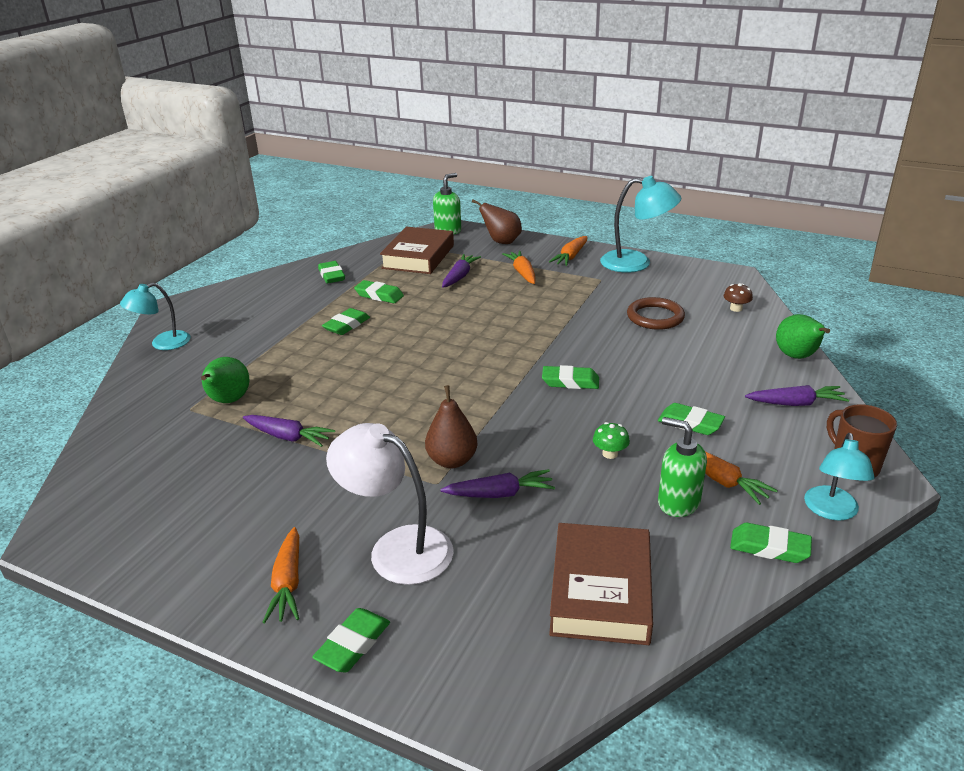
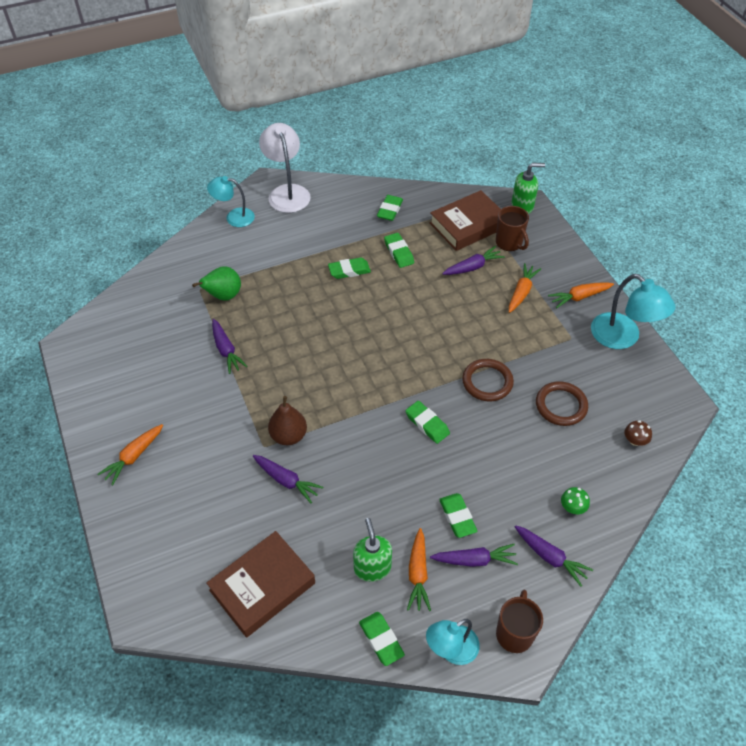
camera: 40 degrees right, 20 degrees up
(353, 644) = (125, 518): green eraser -> none
(397, 548) = (200, 475): white lamp -> white lamp (287, 192)
(469, 252) = (509, 243): none -> brown mug
(501, 242) = (547, 245): brown pear -> none
(578, 332) = (487, 382): none -> brown ring
(610, 454) = (379, 501): green mushroom -> green mushroom (572, 507)
(748, 441) = (474, 560): none -> purple carrot
(797, 357) = (613, 520): green pear -> none

